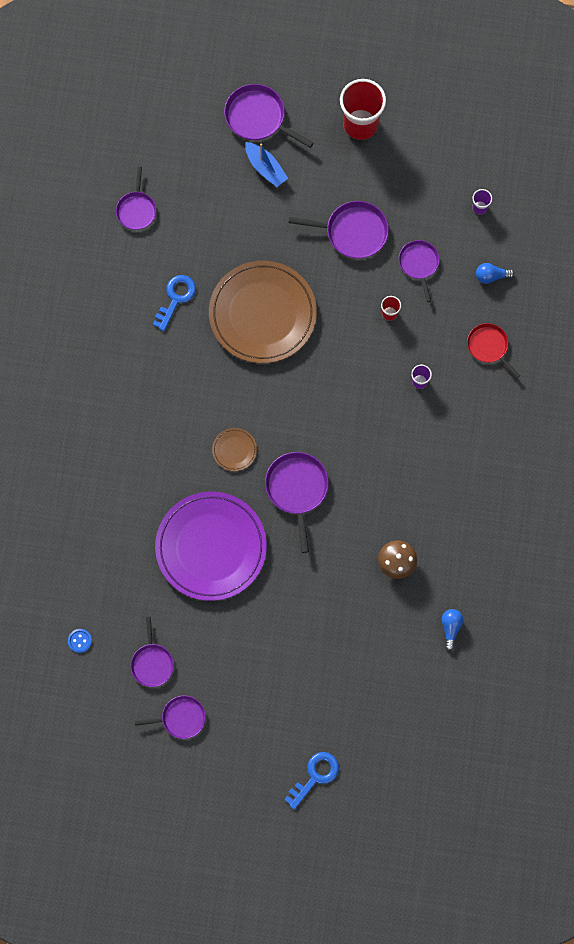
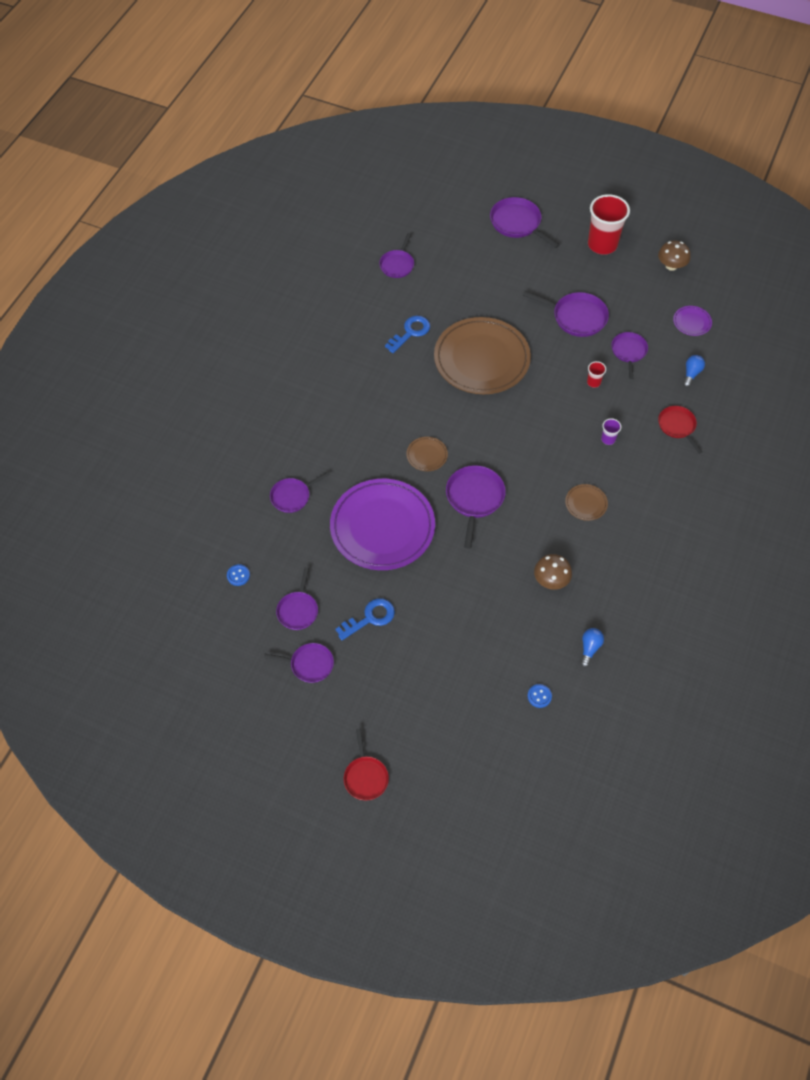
camera: 15 degrees right, 15 degrees down
(107, 536) = (292, 496): none -> purple pan
(265, 168) = (514, 258): blue boat -> none
(268, 818) = (365, 777): none -> red pan
(315, 776) = (423, 750): blue key -> blue key (370, 618)
(413, 465) = (586, 503): none -> brown plate
(413, 691) = (539, 696): none -> blue button
(443, 135) = (671, 266): none -> brown mushroom
(479, 207) = (692, 322): purple cup -> purple plate
(491, 276) = (691, 374): blue light bulb -> blue light bulb turned 105 degrees clockwise

